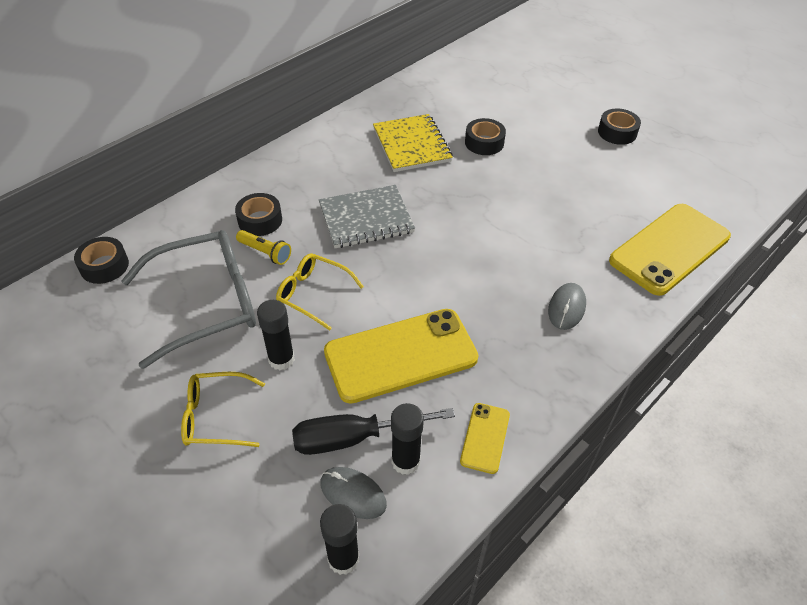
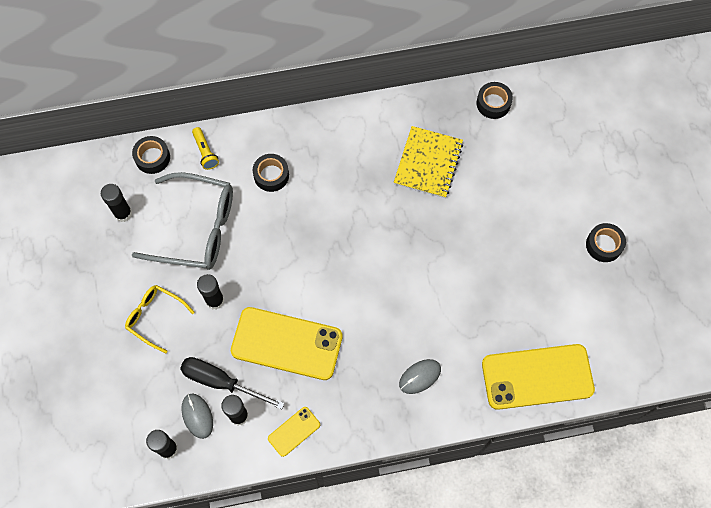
camera: 35 degrees right, 20 degrees up
(99, 333) = (123, 213): none -> black glue stick
(265, 252) = (257, 207): yellow flashlight -> yellow flashlight (205, 152)
(313, 294) = (265, 262): yellow glasses -> none
(366, 218) = (343, 217): grey notebook -> none
(484, 142) = (486, 193): black tape -> black tape (493, 103)

